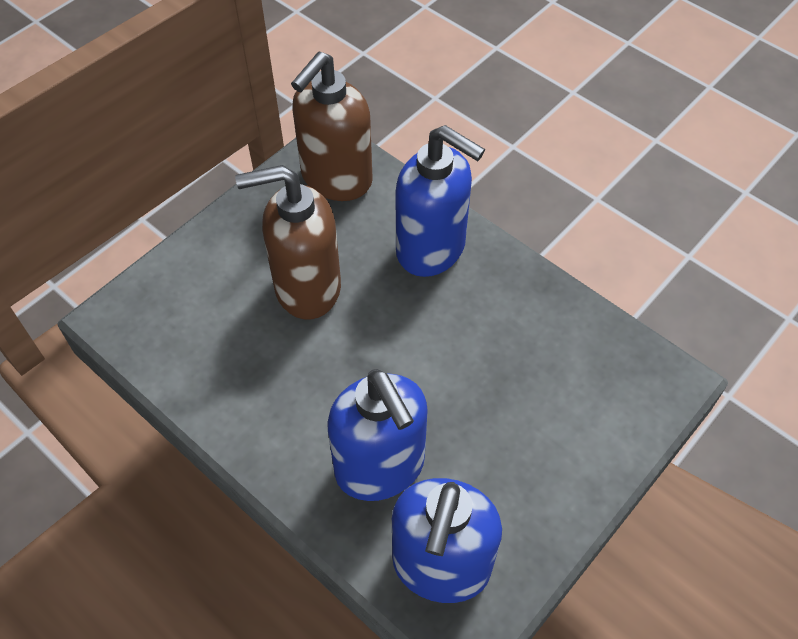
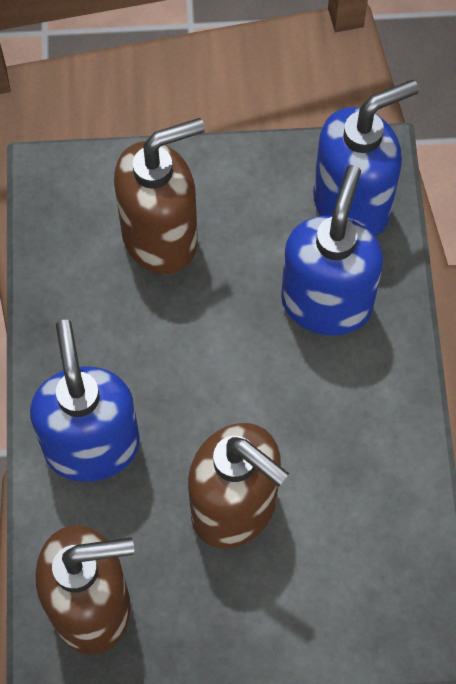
camera: 135 degrees left, 10 degrees up
(546, 407) = (161, 237): none -> brown soap dispenser

